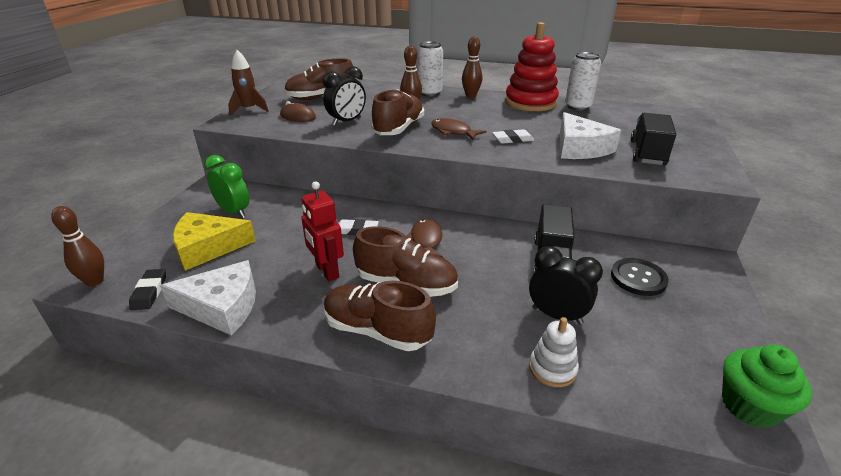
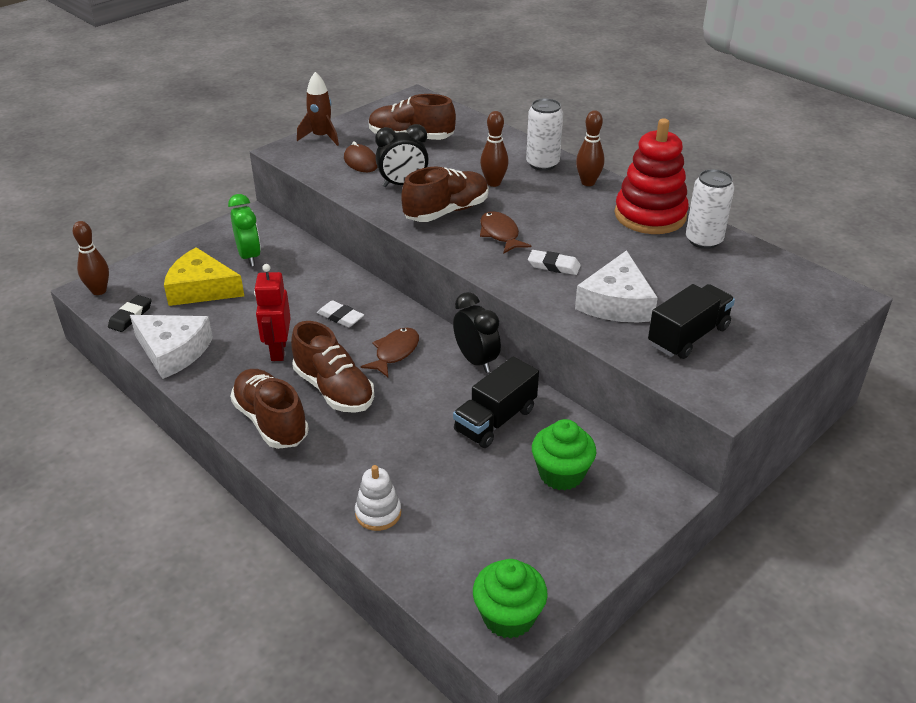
camera: 30 degrees right, 5 degrees up
(557, 315) = (435, 473): black clock -> black clock (476, 360)
(638, 278) = (561, 474): black button -> green cupcake

